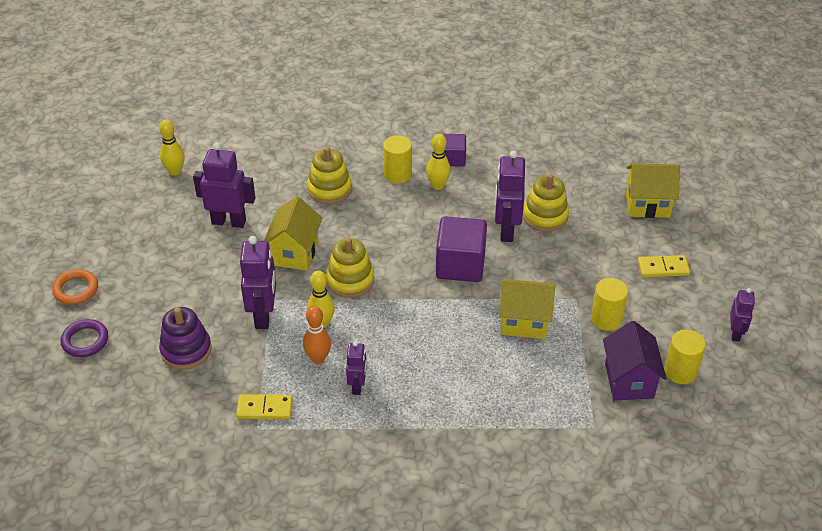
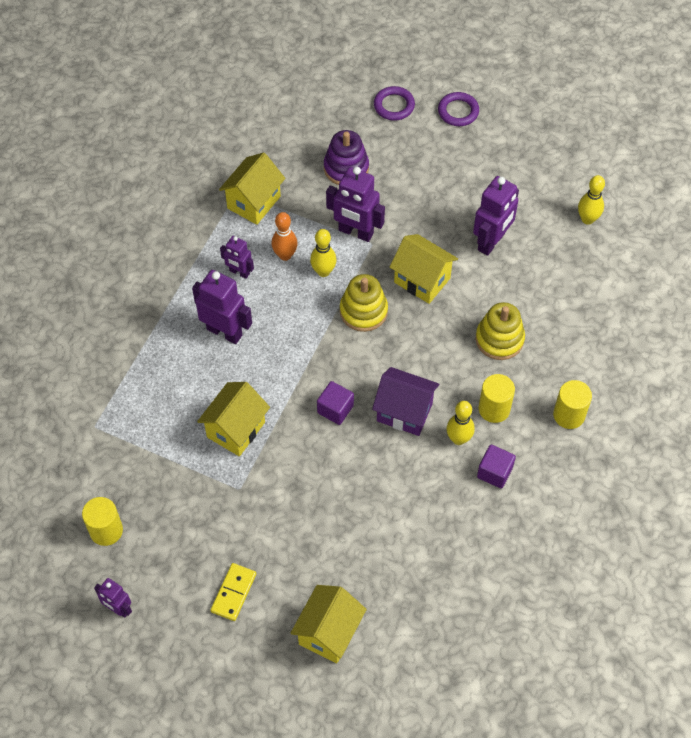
camera: 115 degrees right, 15 degrees up
(76, 289) = (458, 111): orange ring -> purple ring
(264, 408) = (254, 202): yellow domino -> yellow house
(460, 265) = (335, 409): purple cube -> purple cube, size x0.57
(506, 230) = (361, 472): purple robot -> purple robot (224, 332)
(545, 216) = (363, 519): yellow stacking toy -> none
(606, 319) = (200, 502): yellow cylinder -> yellow cylinder (569, 415)
(629, 381) = (122, 481): purple house -> purple house (404, 412)

